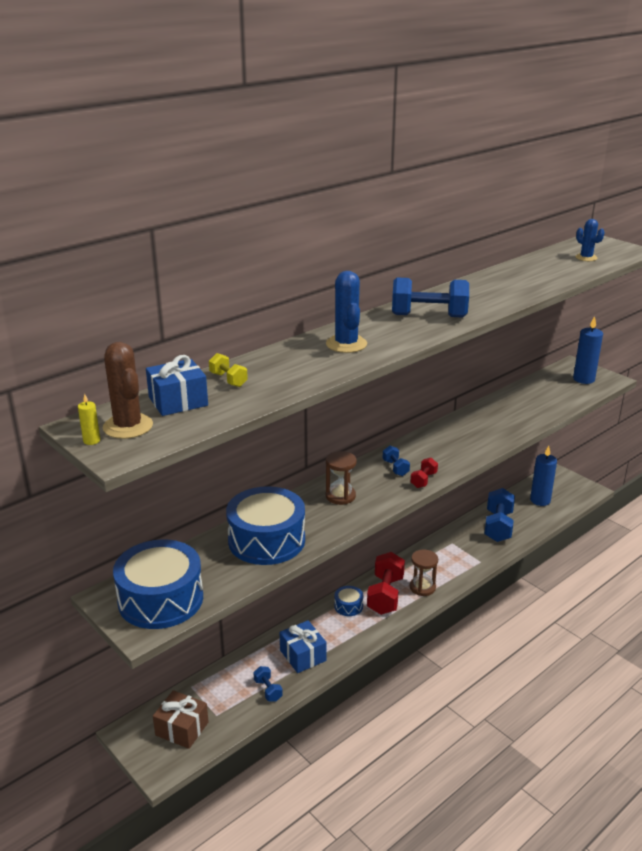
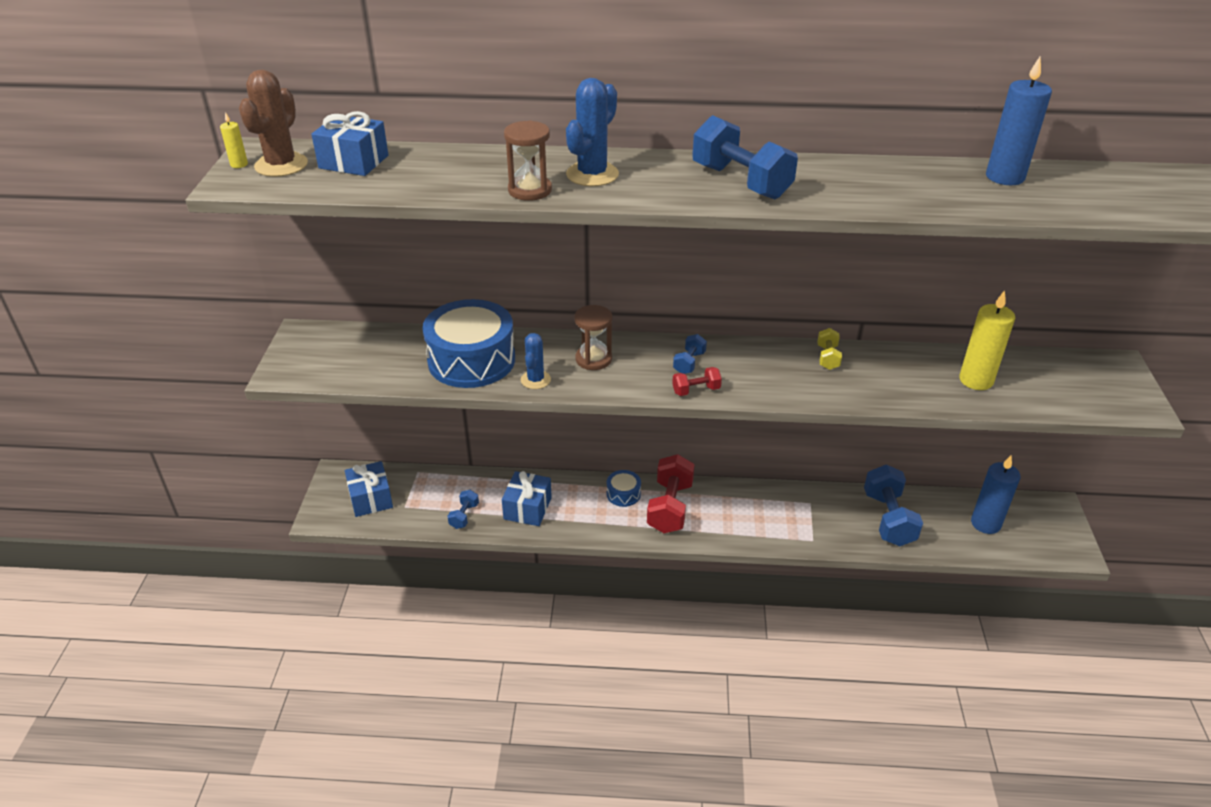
camera: 45 degrees right, 10 degrees up
(161, 599) = (328, 358): blue drum -> none
(182, 728) = (371, 498): brown gift -> blue gift
(228, 380) = (426, 161): yellow dumbbell -> yellow dumbbell (827, 357)
(385, 595) = (670, 507): red dumbbell -> red dumbbell turned 45 degrees counterclockwise
(422, 587) = (715, 524): brown hourglass -> brown hourglass (530, 190)
(498, 526) = (888, 519): blue dumbbell -> blue dumbbell turned 60 degrees counterclockwise
(535, 402) = (976, 380): none -> yellow candle
(583, 379) = (1099, 388): blue candle -> blue candle (1004, 177)
(586, 258) = (1121, 195): blue cactus -> blue cactus (535, 380)

